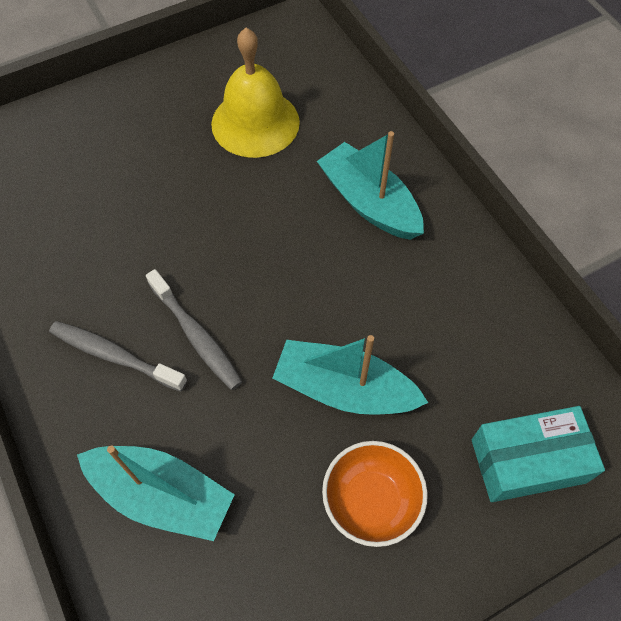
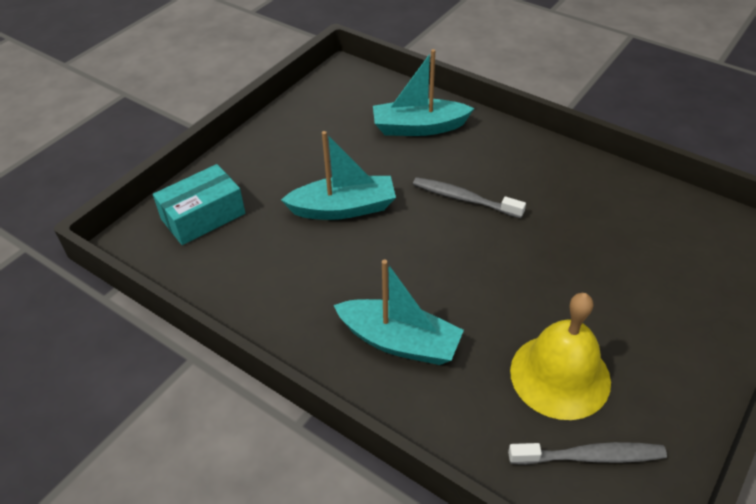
camera: 155 degrees right, 15 degrees down
(114, 355) = (506, 170): grey toothbrush -> grey toothbrush (590, 456)
(371, 501) = (297, 165): orange bowl -> none

